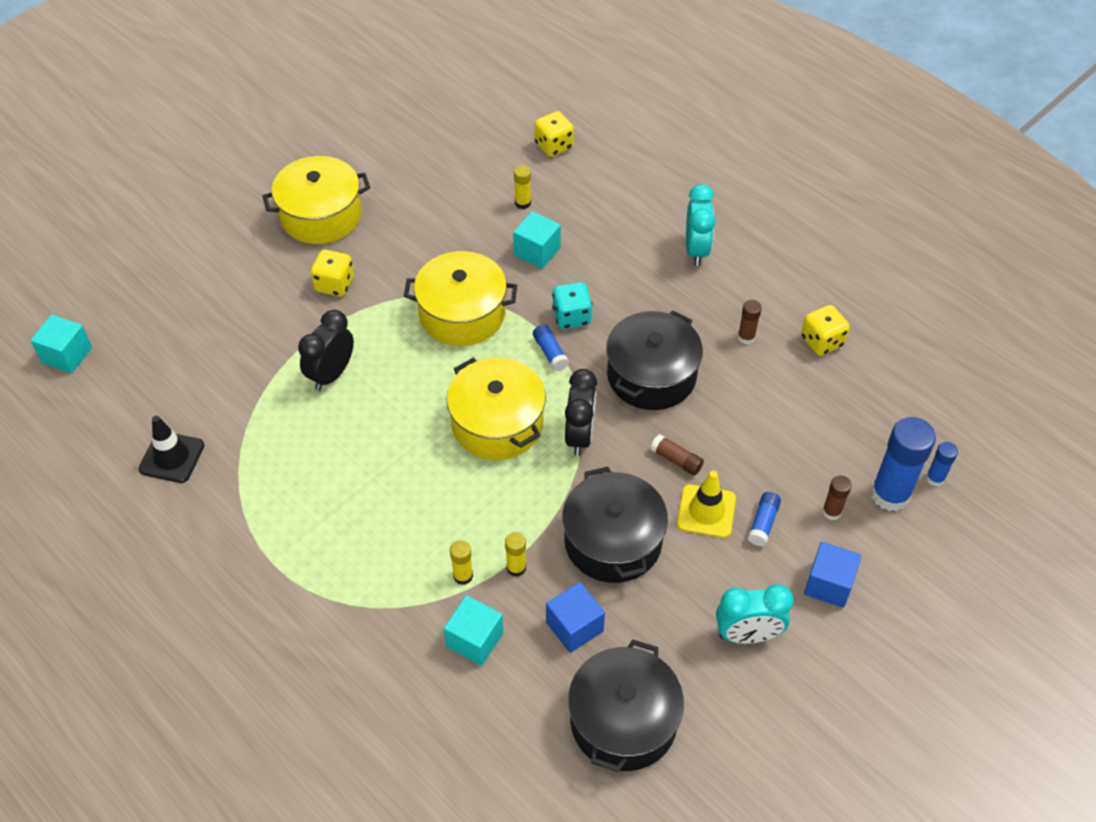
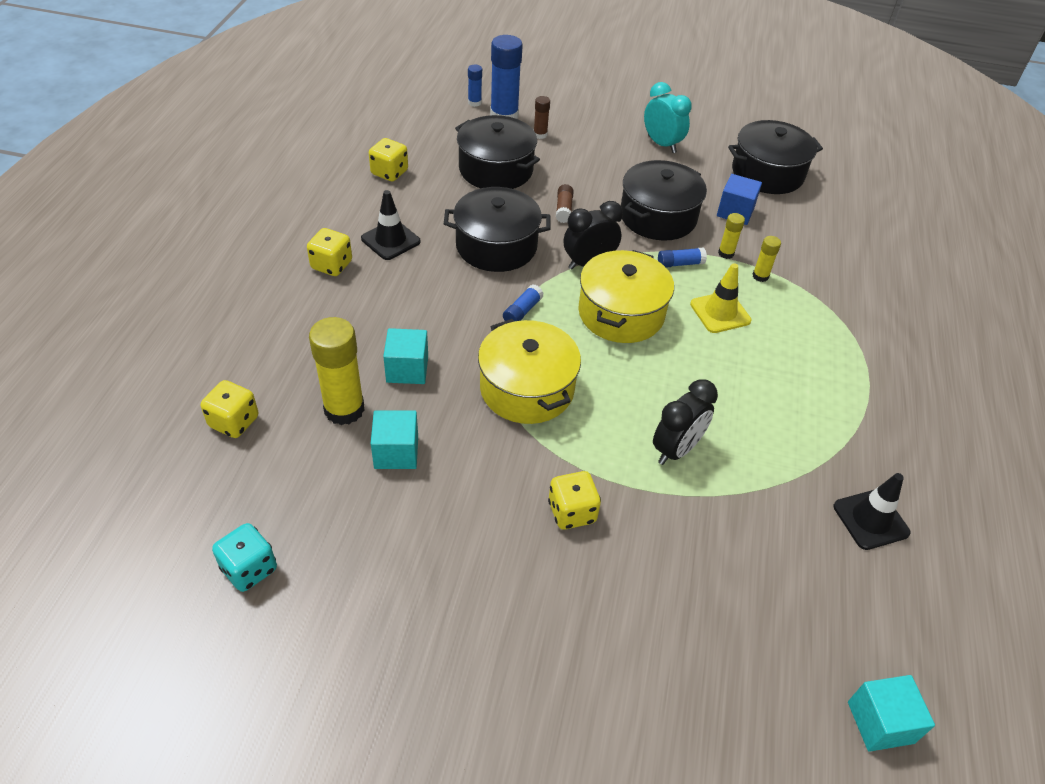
camera: 125 degrees left, 5 degrees down
(321, 215) = (483, 589): yellow pot -> none
(331, 374) = (676, 449): black clock -> black clock turned 45 degrees counterclockwise
(475, 640) = (794, 251): turquoise cube -> turquoise cube (396, 452)
(522, 203) = (344, 409): yellow glue stick -> yellow glue stick, size x2.05
(571, 317) = (472, 313): turquoise dice -> turquoise dice (249, 569)
(696, 250) = (331, 265): turquoise clock -> yellow dice
(706, 511) = (592, 184): yellow traffic cone -> yellow traffic cone (720, 312)
(708, 301) = (390, 240): none -> black traffic cone
(746, 337) = (415, 209): brown glue stick -> none
(763, 523) = (577, 158): blue glue stick -> blue glue stick (680, 264)
(781, 434) = (496, 169): none -> black pot
(828, 584) = (595, 124): blue cube -> none

